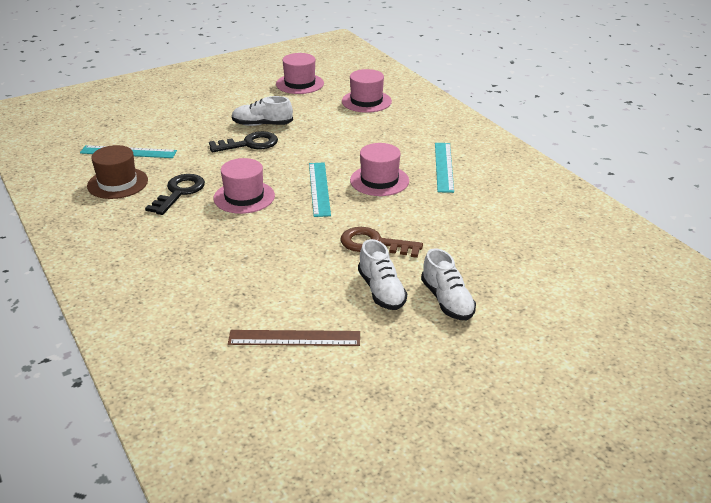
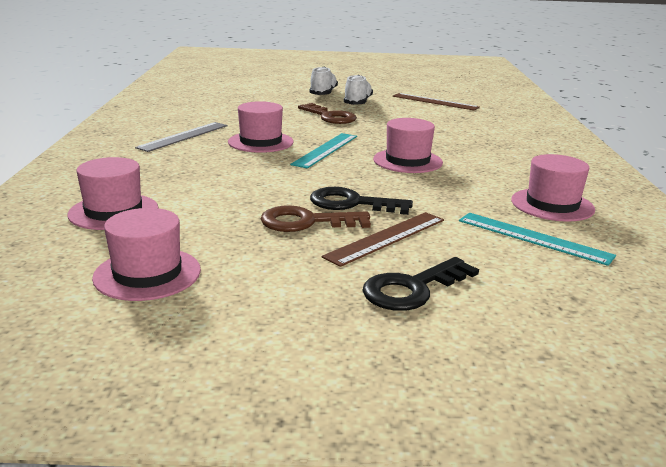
camera: 150 degrees left, 10 degrees down
(117, 183) = (552, 205): brown hat -> pink hat
(179, 192) = (476, 179): black key -> black key (412, 289)
(211, 128) = (386, 238): none -> brown ruler
(262, 124) = (306, 222): white shoe -> brown key
(443, 167) = (184, 136): turquoise ruler -> grey ruler

